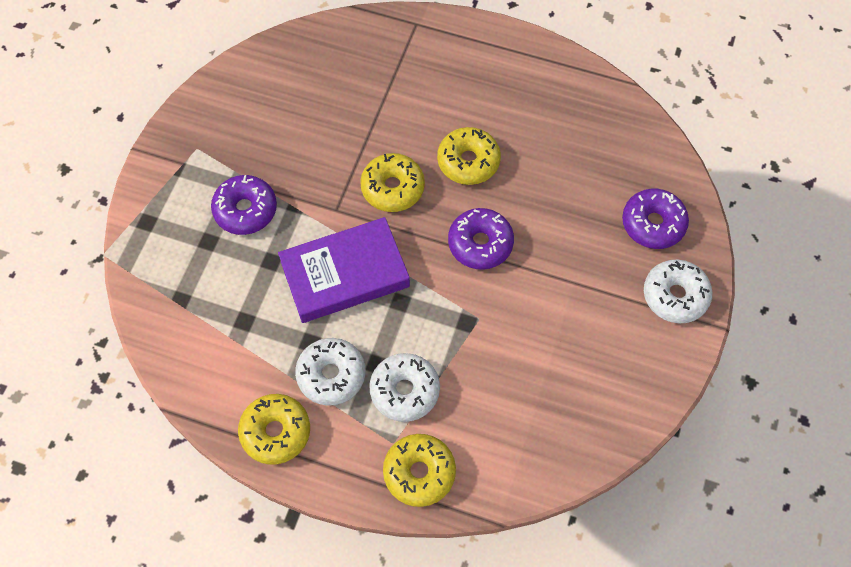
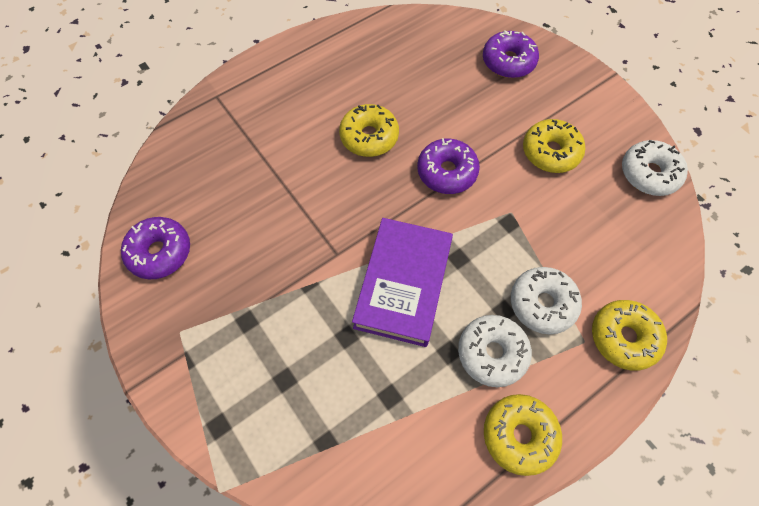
camera: 55 degrees left, 0 degrees up
(245, 210) = (278, 327): purple donut -> purple donut (160, 252)
(392, 188) = (350, 201): yellow donut -> yellow donut (550, 152)
(675, 296) = (573, 84): white donut -> white donut (649, 174)

